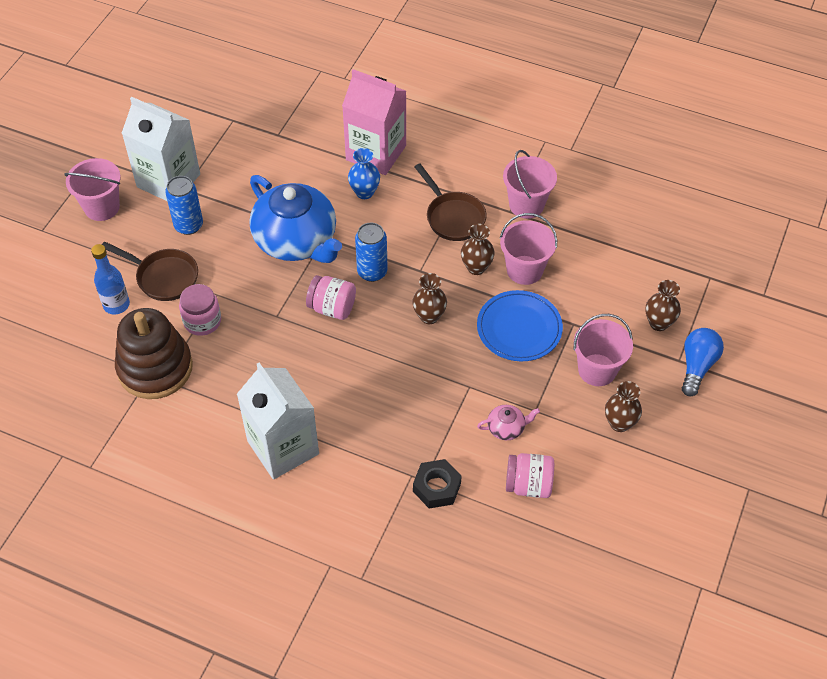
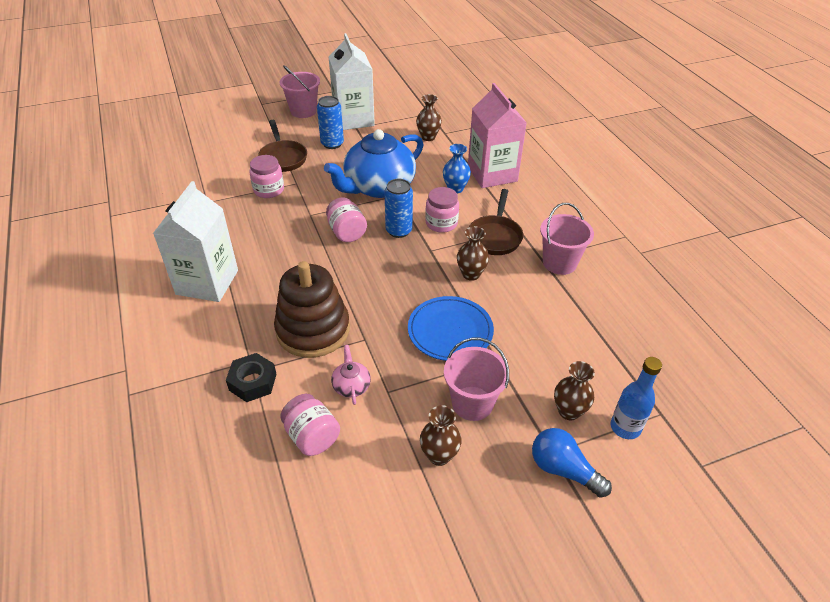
camera: 45 degrees right, 10 degrees down
(116, 305) = (241, 155): blue bottle -> blue bottle (625, 427)
(155, 368) = (212, 194): brown stacking toy -> brown stacking toy (313, 330)
(296, 241) = (378, 187): blue teapot -> blue teapot turned 45 degrees clockwise
(396, 237) = (441, 223): none -> pink jar
(429, 316) = (398, 279): brown vase -> brown vase (428, 137)
(506, 428) = (351, 386): pink teapot -> pink teapot turned 135 degrees counterclockwise
(524, 270) = (504, 299): pink bucket -> none
(697, 366) = (563, 470): blue light bulb -> blue light bulb turned 120 degrees counterclockwise

